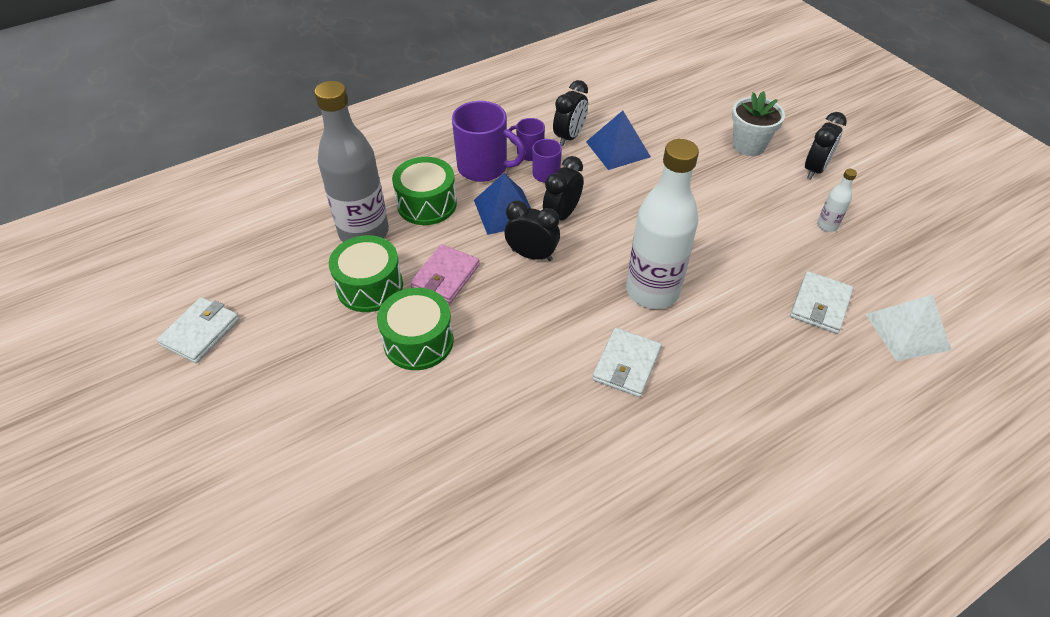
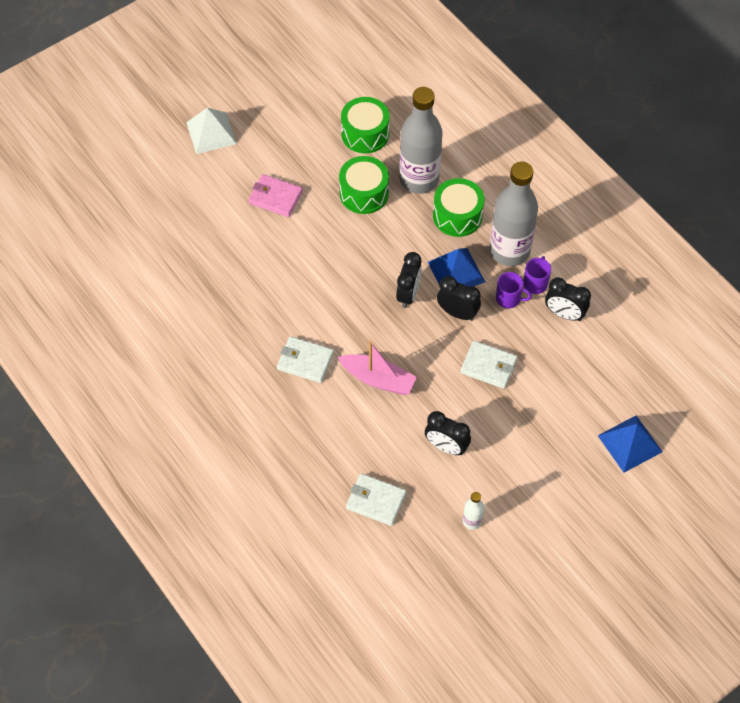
camera: 85 degrees right, 10 degrees up
(200, 332) = (313, 106): white wallet -> white wallet (488, 366)
(418, 341) = (316, 231): green drum -> green drum (365, 134)
(445, 276) = (379, 239): pink wallet -> pink wallet (275, 197)
(484, 167) = (509, 251): purple mug -> grey bottle
(618, 149) = (553, 354): blue pyramid -> blue pyramid (629, 443)
(652, 291) = (378, 379): white bottle -> pink boat
(748, 145) = (578, 467): white flower pot -> none
(815, 169) = (550, 523): black clock -> black clock (446, 447)
(907, 331) = (353, 562): white pyramid -> white pyramid (211, 133)

